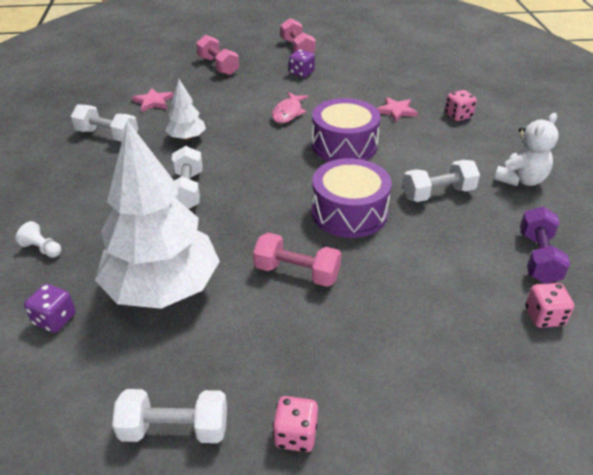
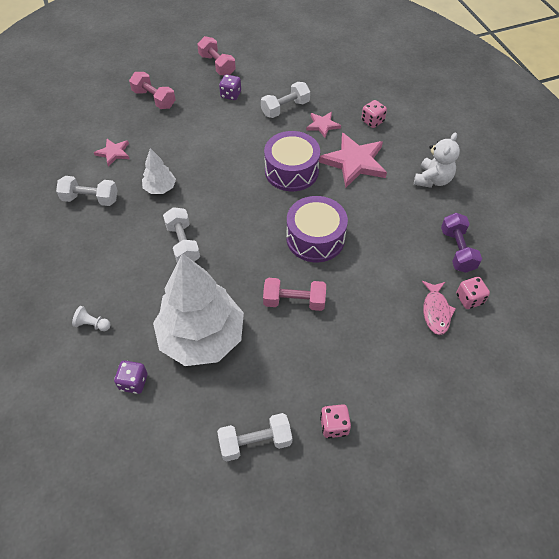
camera: 15 degrees left, 15 degrees up
(288, 113) = (235, 144): pink fish -> pink fish (436, 311)
(424, 148) = (354, 162): none -> pink star
(438, 193) = (375, 206): white dumbbell -> white dumbbell (285, 108)

